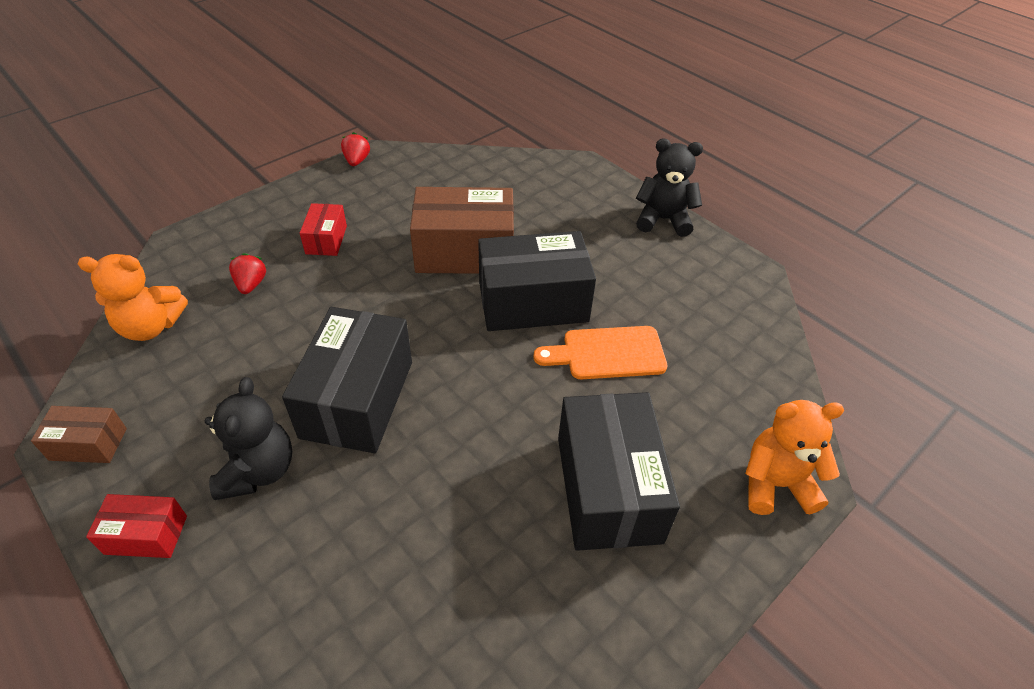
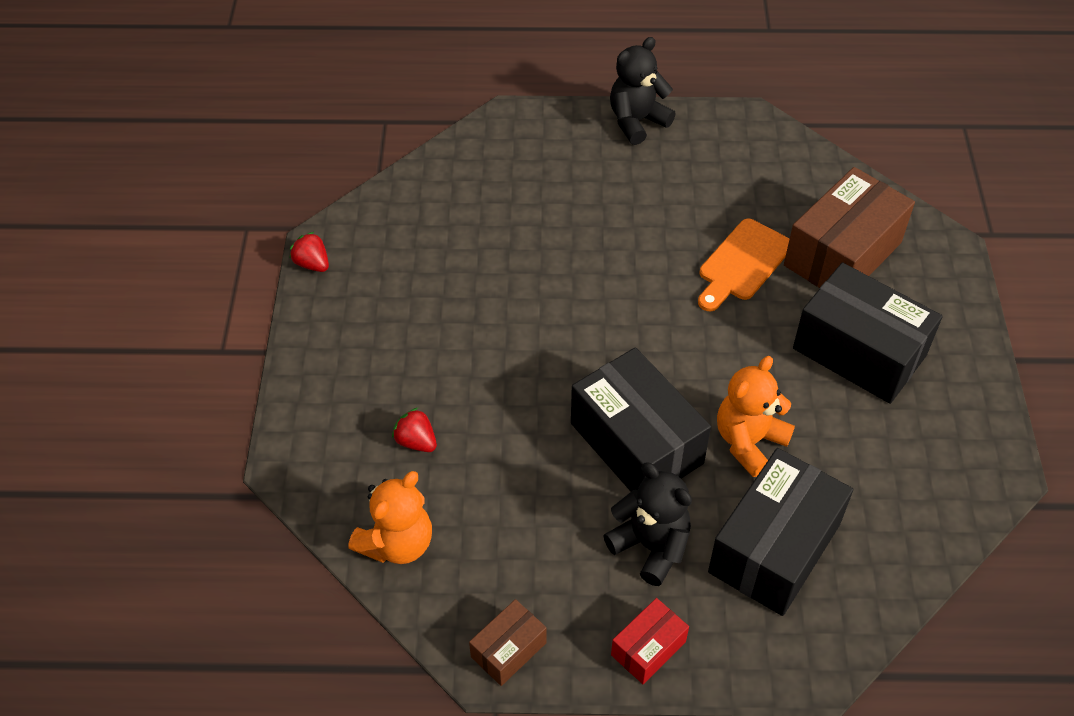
camera: 45 degrees left, 5 degrees up
(326, 240) = (411, 354): red box -> none
(464, 252) = (536, 270): brown box -> brown box (842, 254)
(533, 302) = (643, 268): black box -> black box (774, 548)
(775, 484) = (935, 264): orange teddy bear -> orange teddy bear (749, 441)

